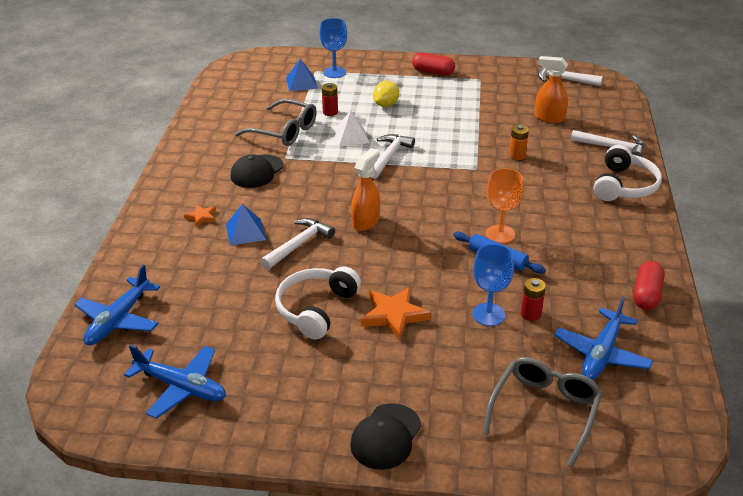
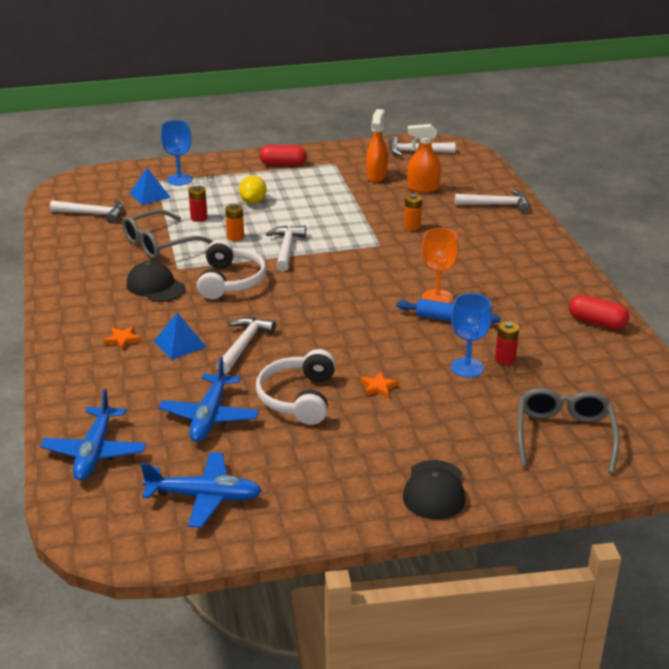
camera: 20 degrees left, 5 degrees down
(245, 93) = (93, 214): none -> white hammer
(257, 171) = (155, 286): black cap -> black cap turned 120 degrees clockwise
(284, 131) = (160, 244): grey glasses -> grey glasses turned 135 degrees clockwise
(351, 136) = (235, 237): white pyramid -> orange battery
(366, 221) = (300, 311): orange spray bottle -> orange spray bottle (376, 176)
(394, 315) = (378, 387): orange star -> orange star, size x0.54
(601, 354) = (586, 378): blue plane -> blue plane (210, 416)
(624, 186) = (526, 235): white headphones -> white headphones (230, 281)
(646, 294) = (597, 322): red capsule -> red capsule turned 60 degrees counterclockwise

